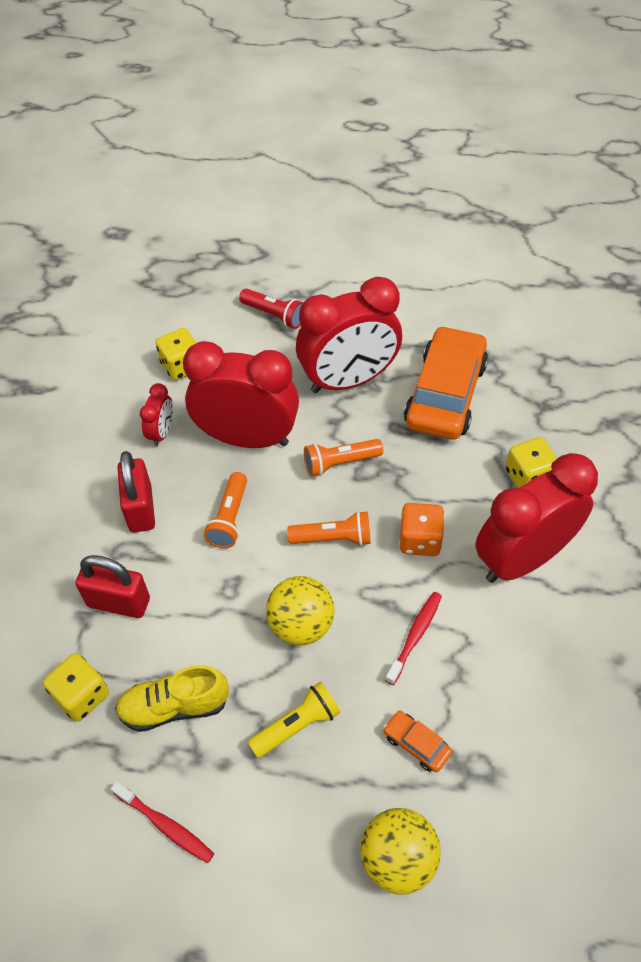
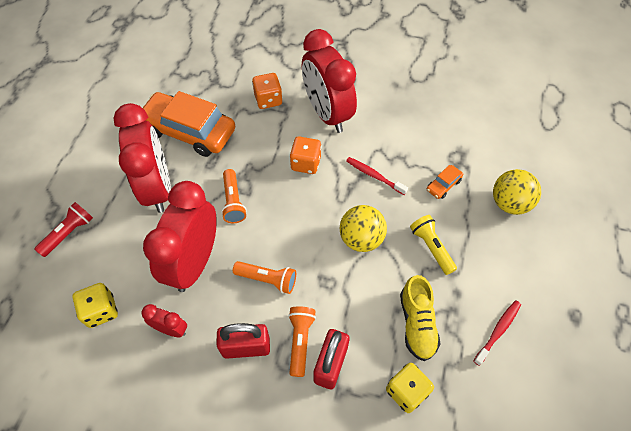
camera: 85 degrees left, 5 degrees up
(333, 538) = (296, 212): orange flashlight -> orange flashlight (300, 341)
(528, 477) = (268, 100): yellow dice -> orange dice

